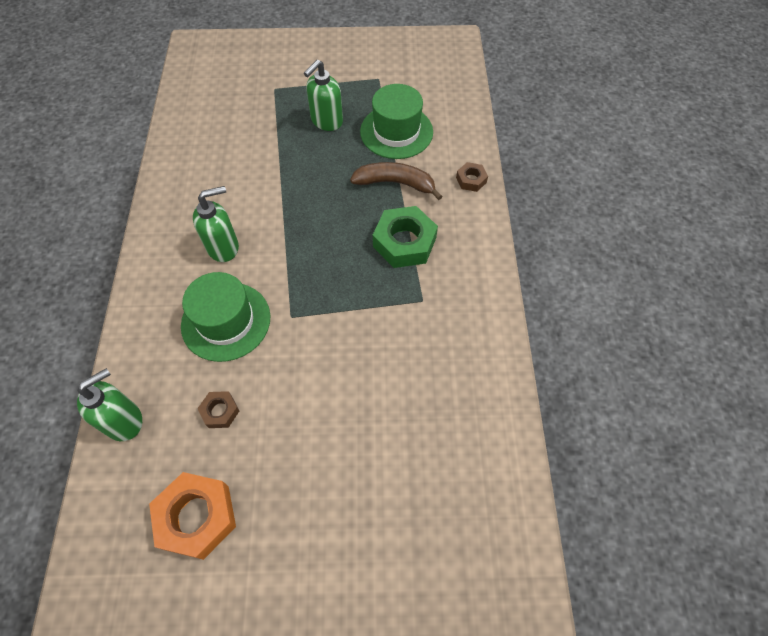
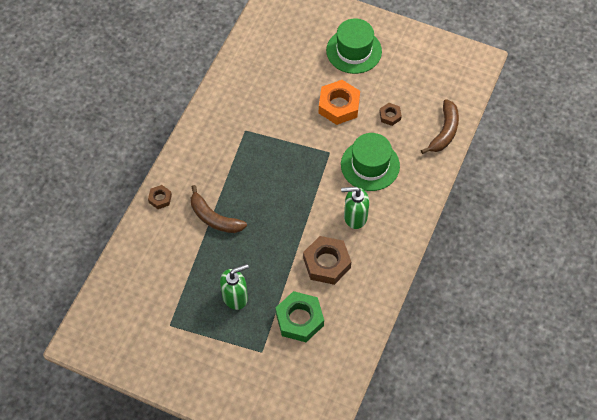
camera: 155 degrees left, 0 degrees up
(124, 420) = (444, 132): green soap dispenser -> brown banana
(197, 517) = (417, 72): orange nut -> orange nut (339, 106)
(239, 185) = (326, 263): none -> brown nut
(396, 132) = (187, 263): green hat -> green hat (354, 51)
(404, 242) = (234, 171): green nut -> green nut (299, 319)

